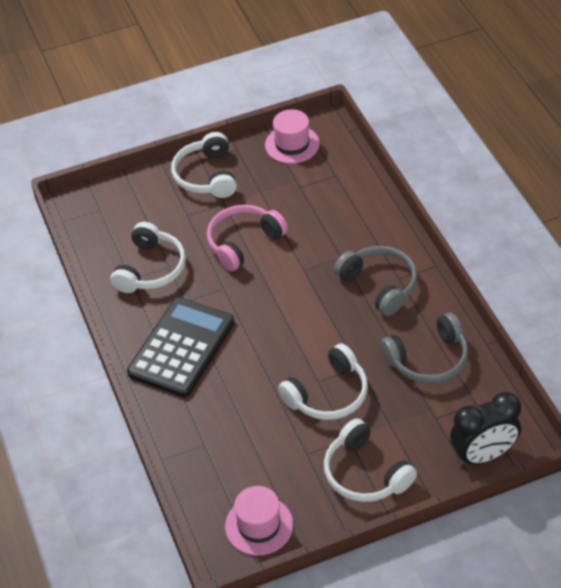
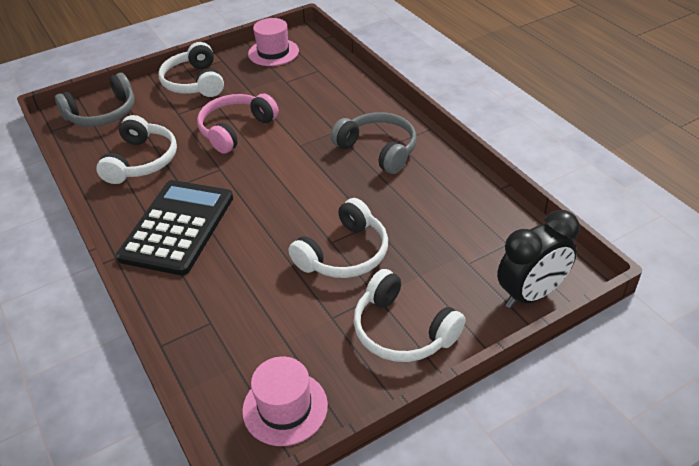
camera: 10 degrees left, 5 degrees down
(428, 359) = (444, 208): grey headphones -> grey headphones (102, 113)

